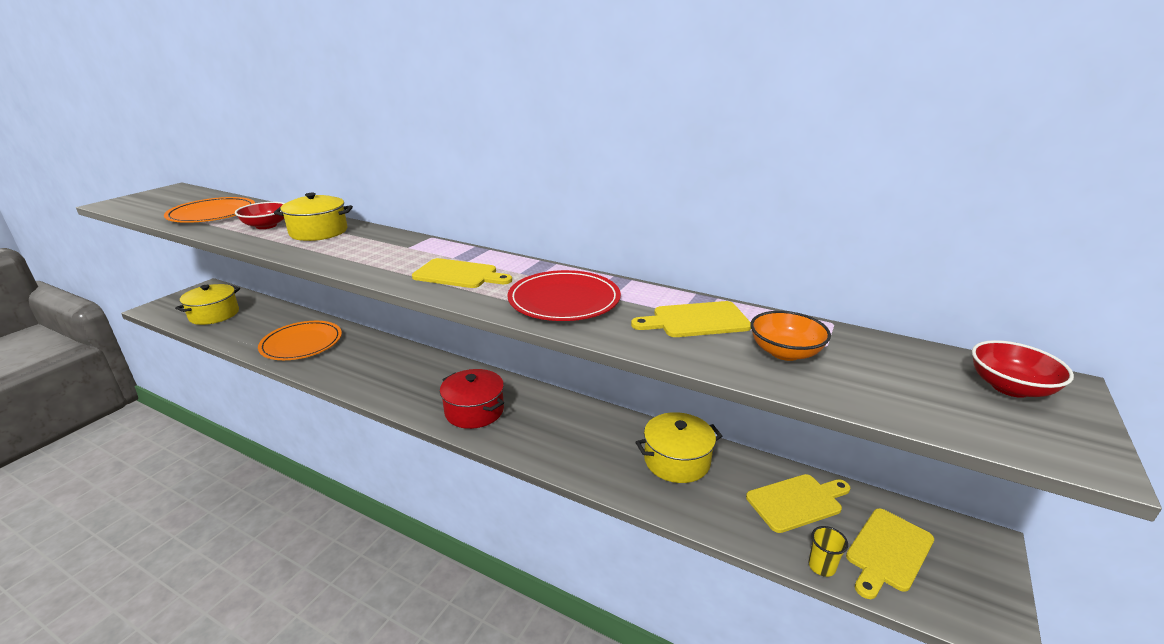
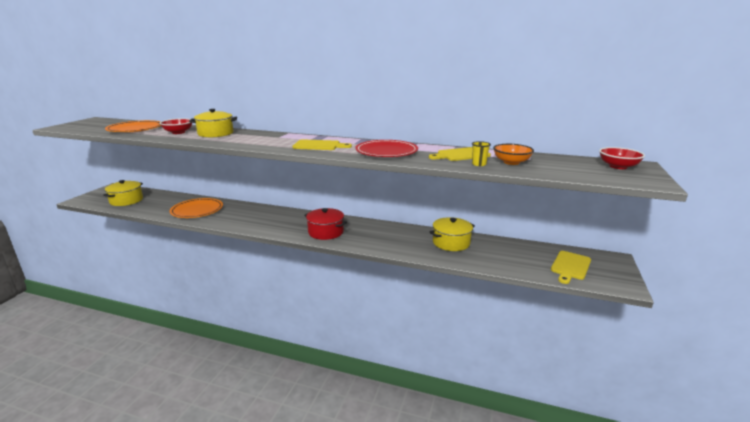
camera: 10 degrees left, 5 degrees down
(797, 502) = (520, 253): yellow cutting board -> none
(821, 566) = (540, 275): yellow cup -> yellow cup (479, 164)

